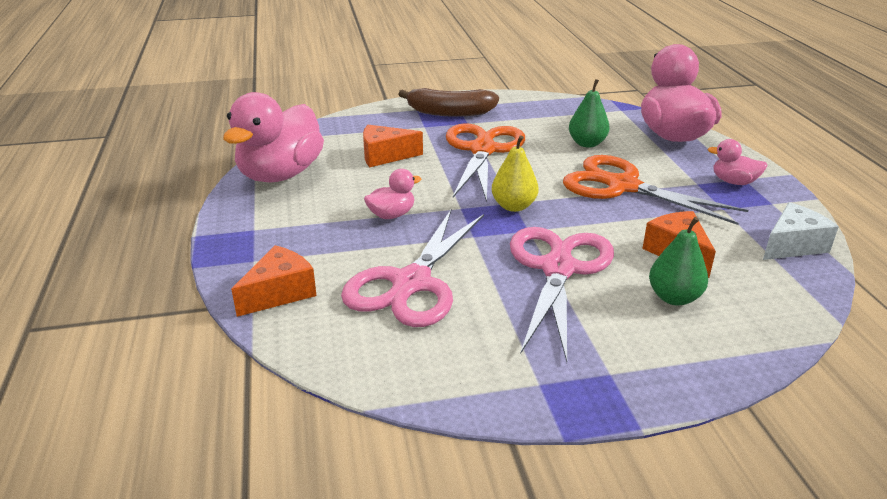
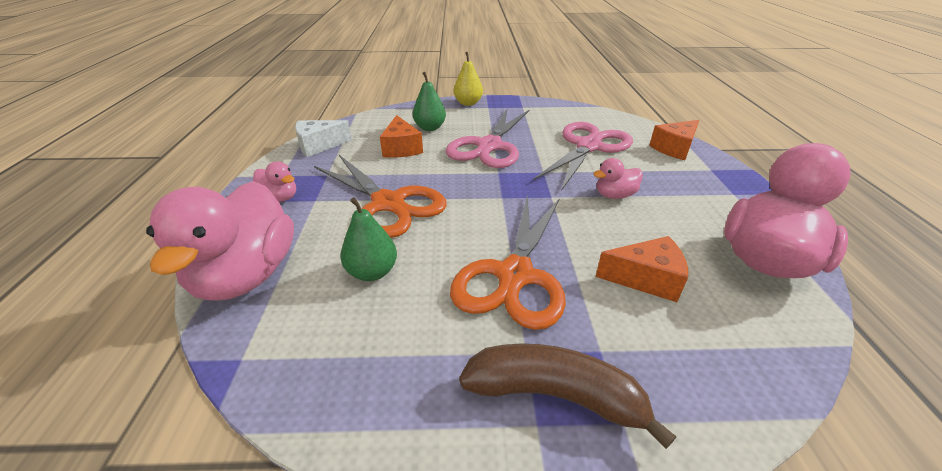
camera: 170 degrees left, 5 degrees up
(513, 206) = (502, 193): yellow pear -> yellow pear (468, 103)

